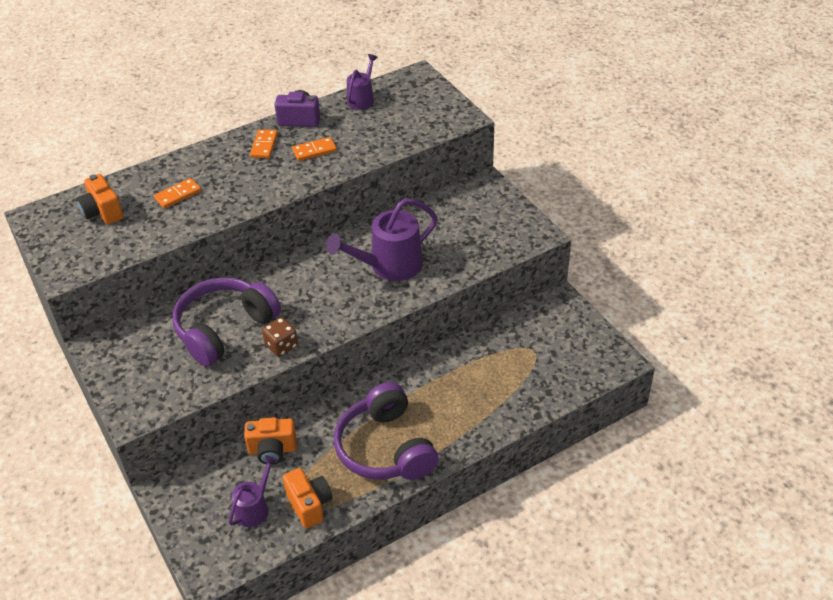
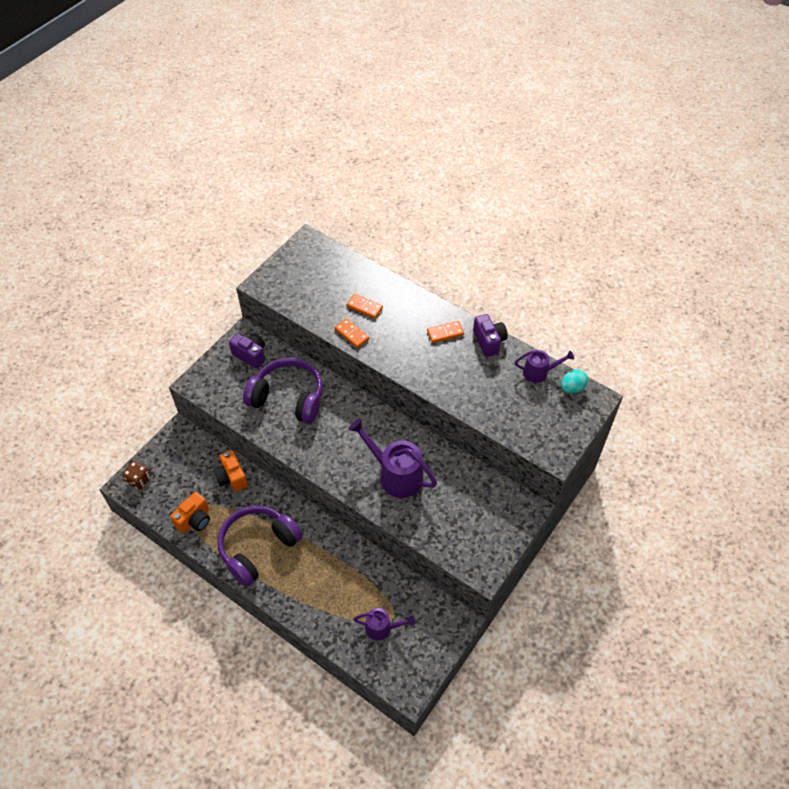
camera: 65 degrees right, 10 degrees up
(102, 212) = (327, 274): orange camera -> none
(133, 349) = (250, 355): none -> purple camera
(255, 508) = (182, 488): purple watering can -> purple watering can (382, 628)
(281, 346) = (286, 439): brown dice -> brown dice (139, 480)
(314, 151) = (456, 367): orange domino -> orange domino (352, 334)
(395, 85) = (572, 388): none -> turquoise egg

